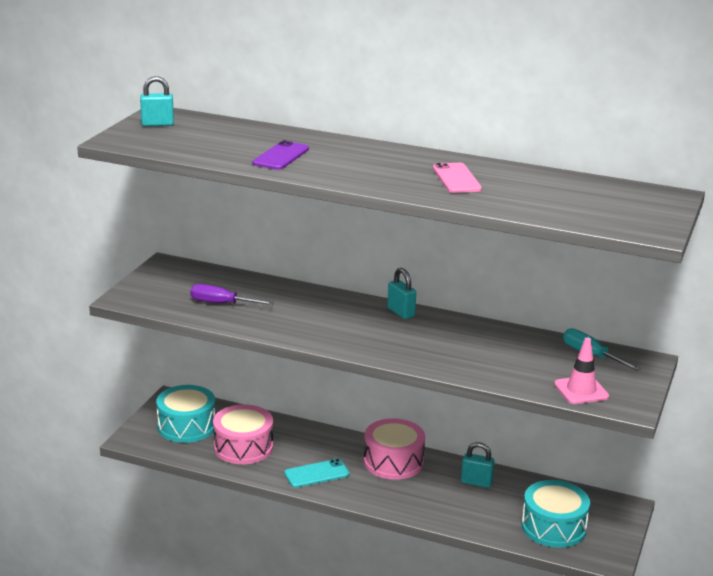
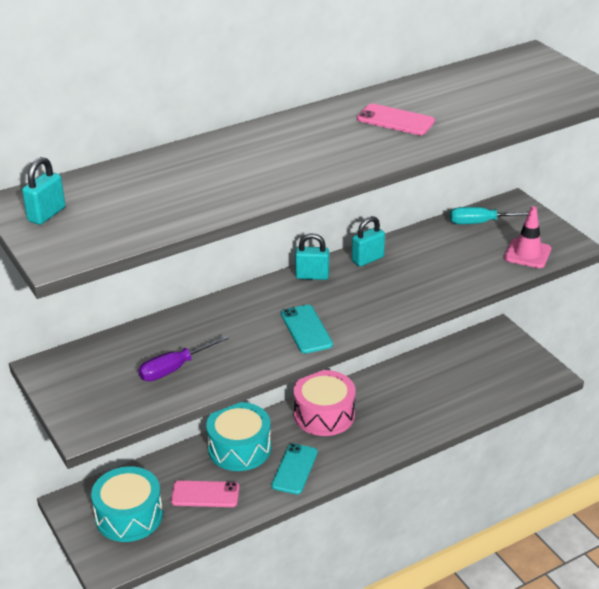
camera: 50 degrees left, 10 degrees up
(243, 447) = (205, 494): pink drum -> pink phone
(281, 156) = (233, 180): purple phone -> none
(332, 333) = (306, 329): none -> turquoise phone
(476, 482) = (398, 385): turquoise padlock -> turquoise padlock (367, 259)
(553, 527) = (490, 379): turquoise drum -> turquoise drum (239, 448)

